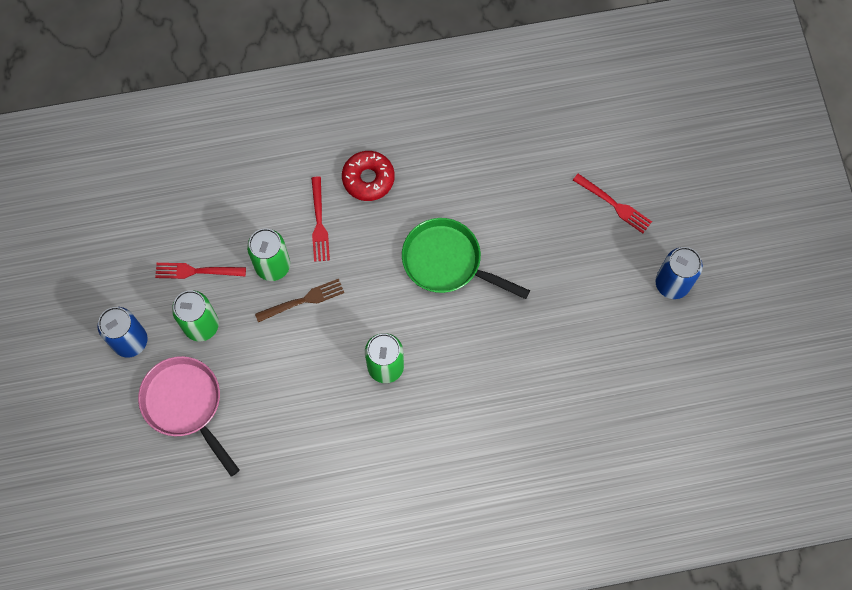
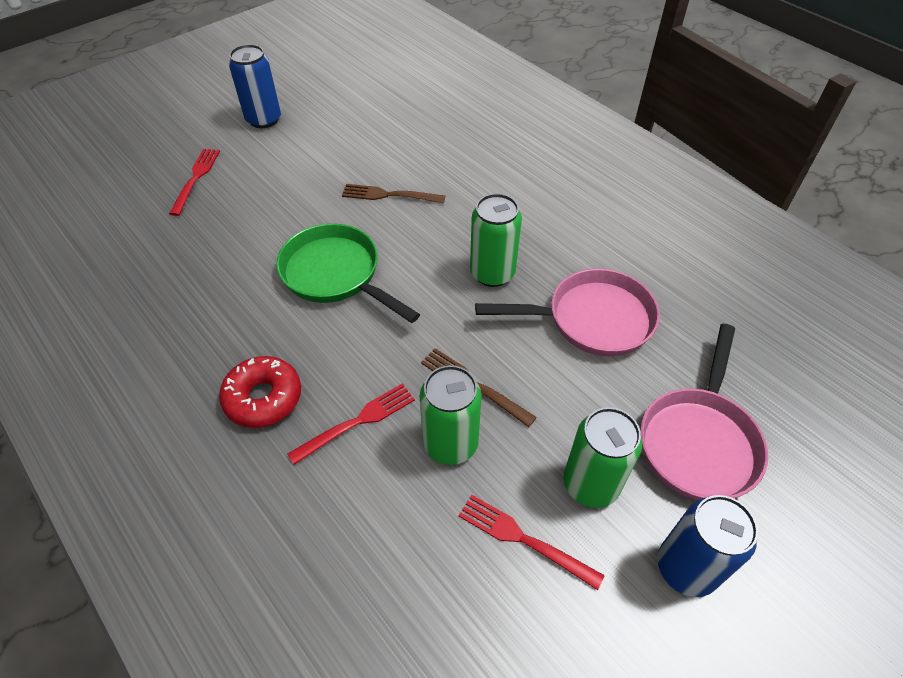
camera: 120 degrees left, 20 degrees down
(196, 271) = (523, 539): red fork -> red fork turned 150 degrees clockwise
(305, 406) = (592, 319): none -> pink pan
(447, 262) = (336, 274): green pan -> green pan turned 135 degrees clockwise
(512, 337) = (388, 195): none -> brown fork

